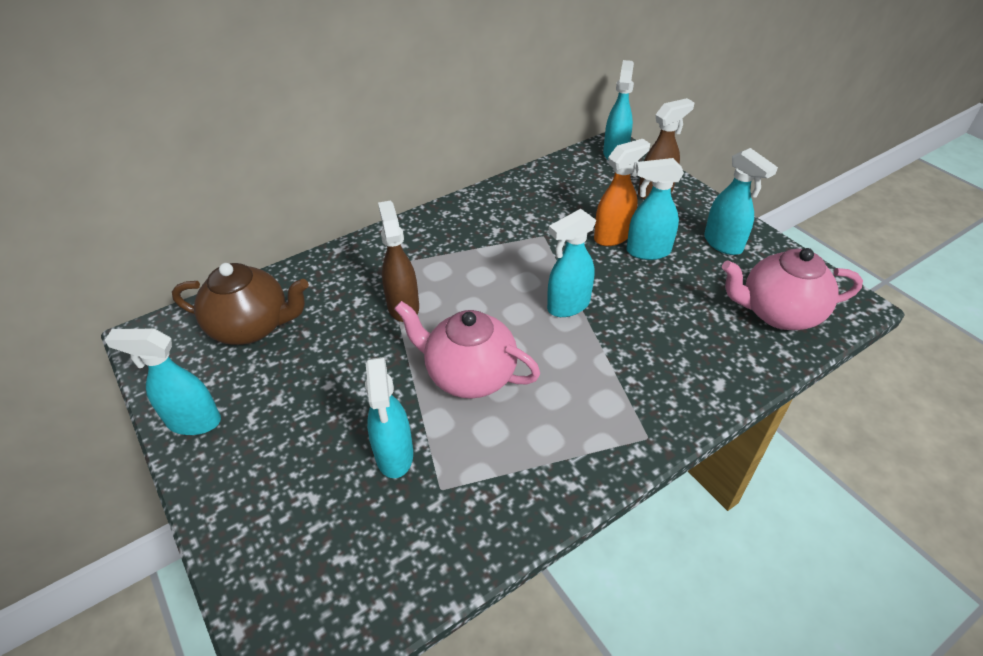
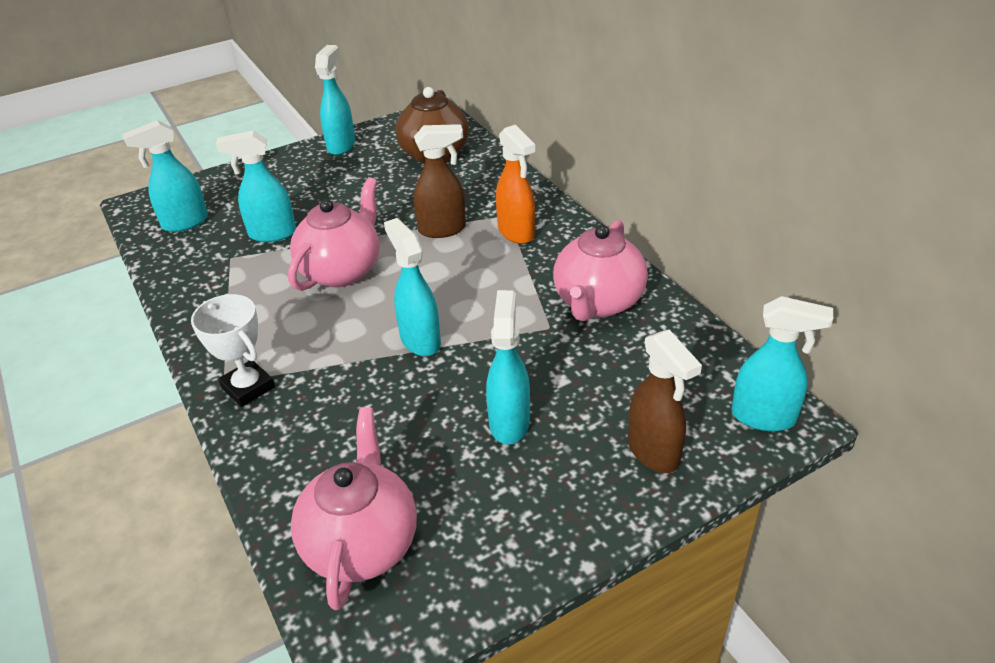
camera: 95 degrees right, 5 degrees down
(512, 213) = (598, 303): none -> pink teapot
(613, 236) = (545, 391): orange spray bottle -> orange spray bottle (516, 232)
(650, 415) = (248, 387): none -> white trophy
(723, 244) = (519, 513): turquoise spray bottle -> turquoise spray bottle (184, 223)

